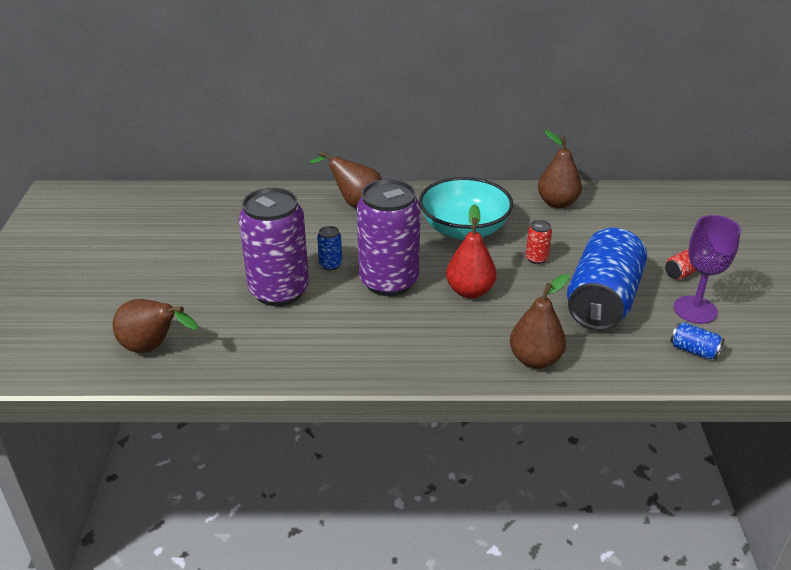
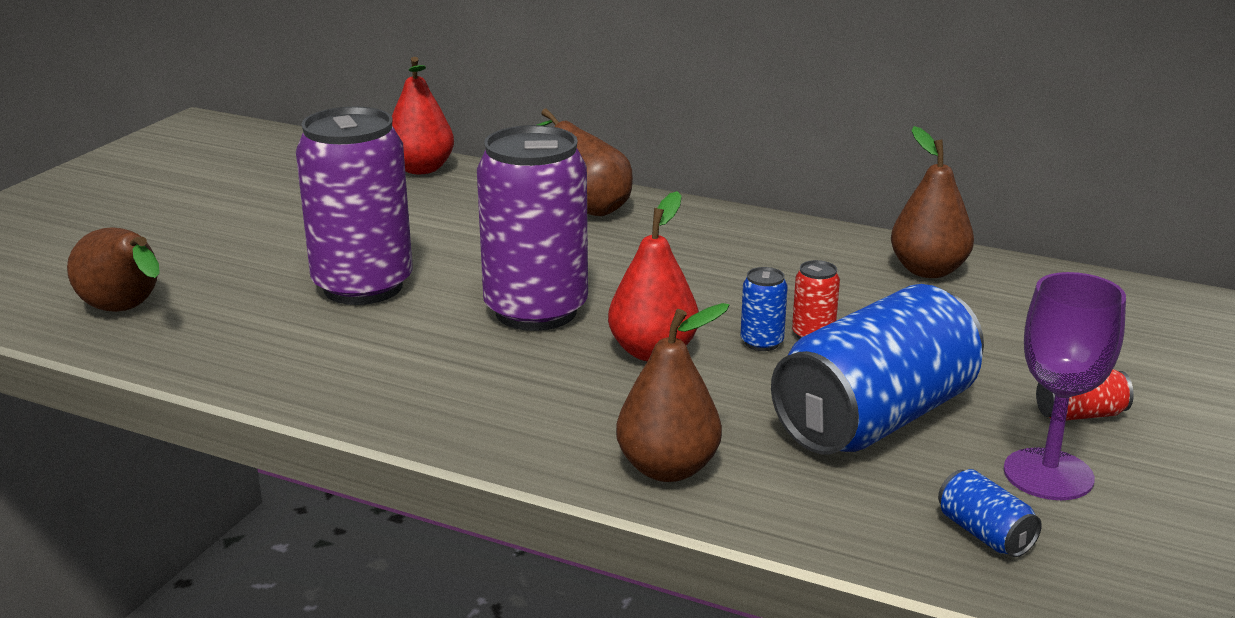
camera: 25 degrees right, 10 degrees down
(234, 197) = (421, 169): none -> red pear
(330, 265) = (471, 272): blue can -> blue can (761, 342)
(464, 229) = (727, 272): turquoise bowl -> none

